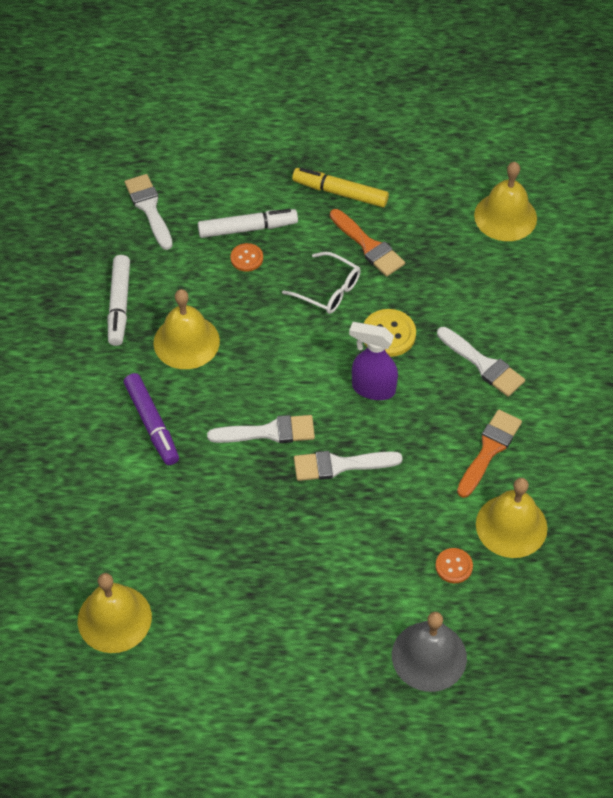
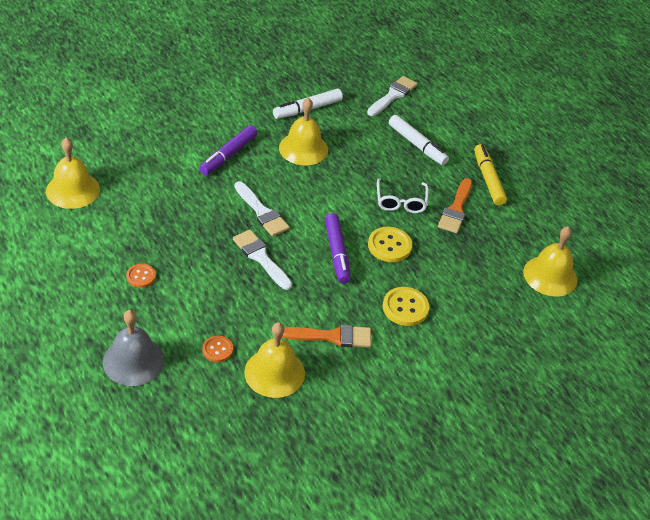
camera: 55 degrees right, 10 degrees down
(246, 258) = (393, 153): orange button -> orange button (141, 276)
(372, 388) = (337, 253): purple spray bottle -> purple marker
(483, 364) = (405, 307): white brush -> yellow button

